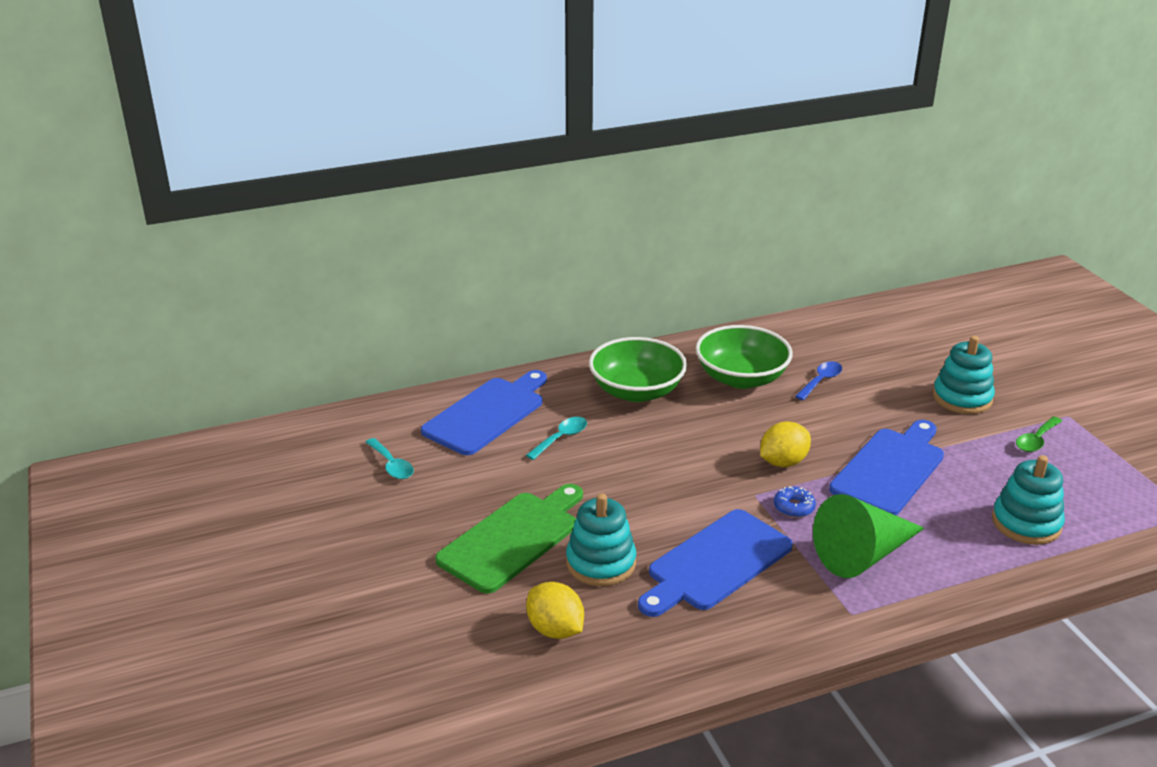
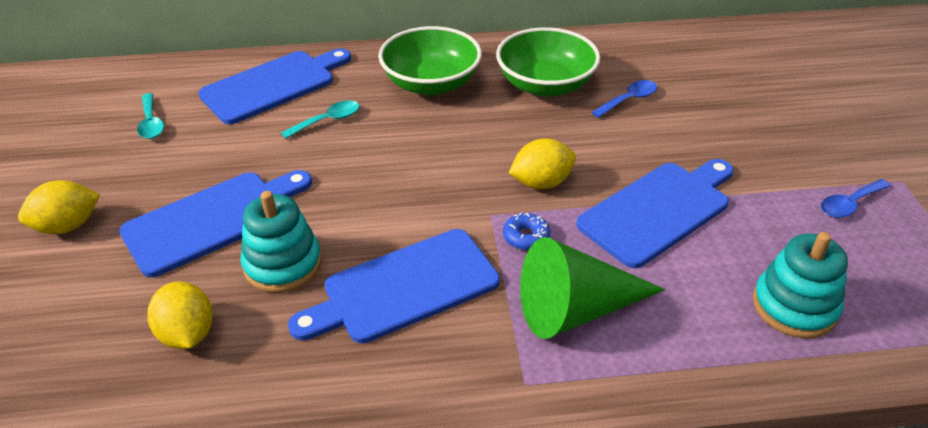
camera: 15 degrees right, 10 degrees up
(380, 566) = (68, 226): none -> yellow lemon
(513, 538) = (212, 220): green cutting board -> blue cutting board
(962, 398) = (780, 141): turquoise stacking toy -> none
(1036, 440) = (849, 204): green spoon -> blue spoon

